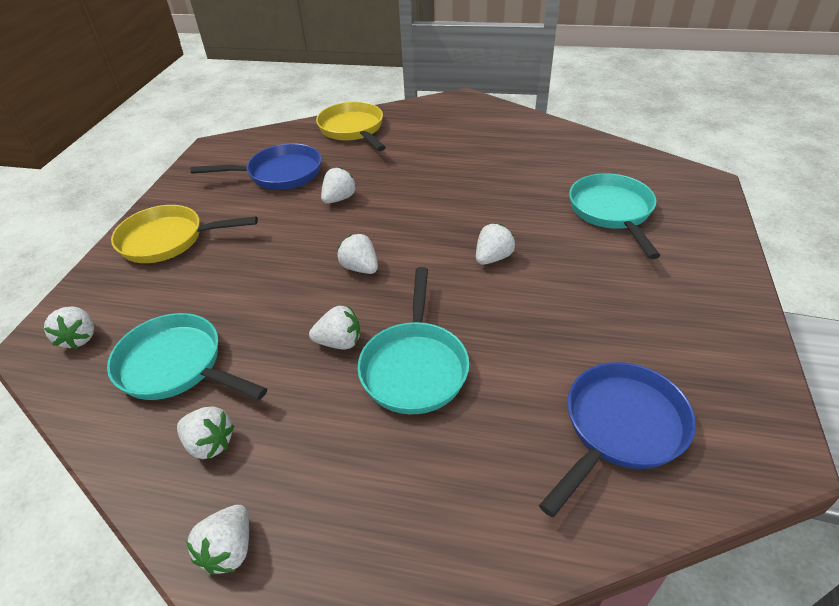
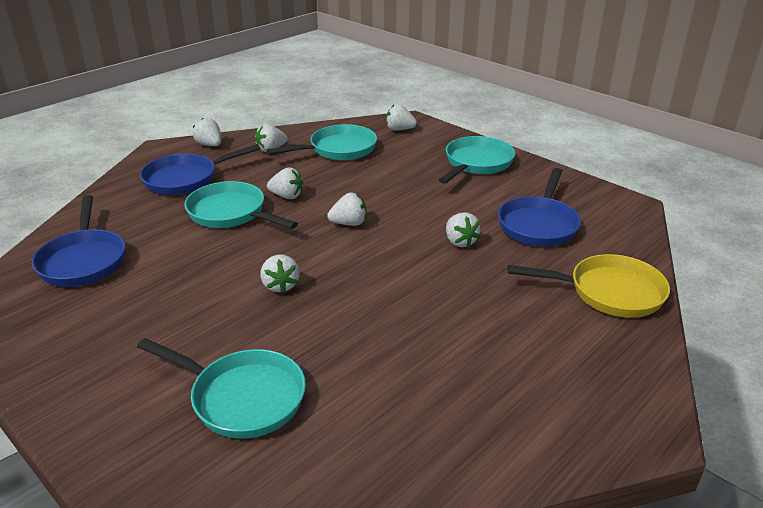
camera: 120 degrees right, 10 degrees down
(168, 240) = (476, 163): yellow pan -> turquoise pan
(339, 342) = (287, 196): white strawberry -> white strawberry turned 105 degrees counterclockwise
(368, 484) = (185, 179): none -> blue pan

